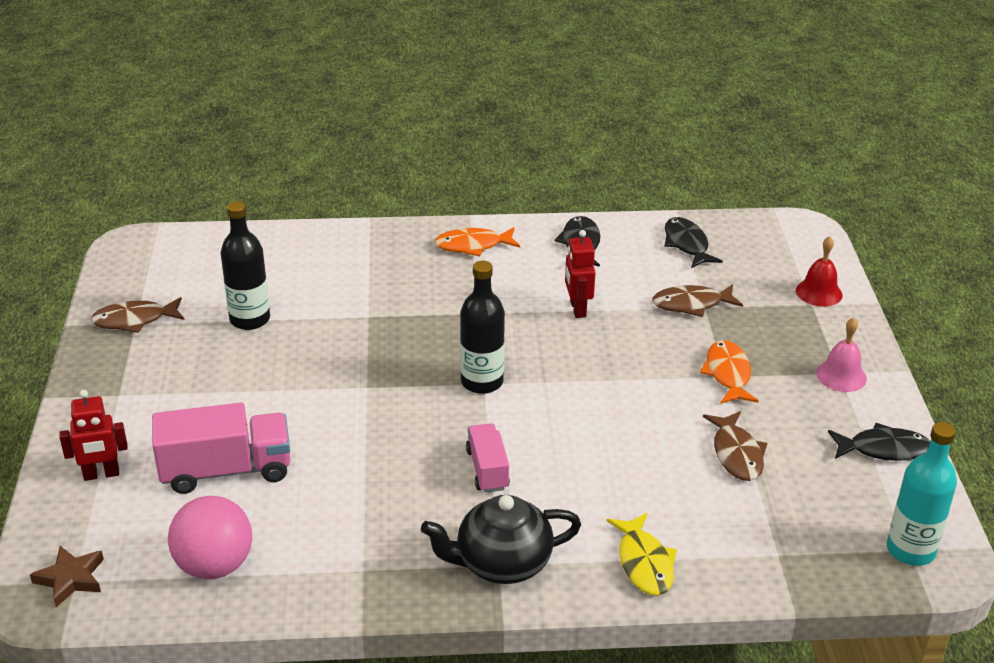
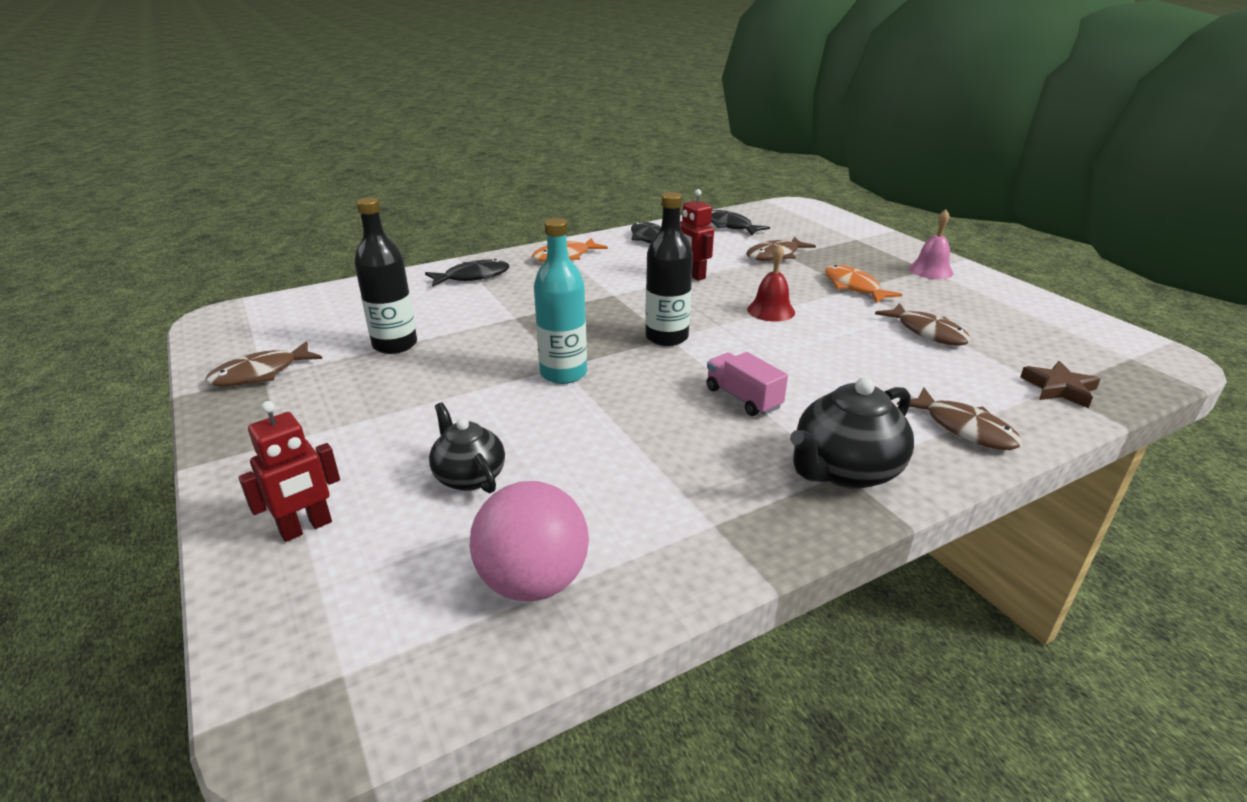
camera: 25 degrees left, 5 degrees down
(70, 579) = (334, 673): brown star -> brown star (1059, 389)
(226, 470) = (469, 476): pink truck -> black teapot
(644, 563) = (964, 428): yellow fish -> brown fish
(819, 292) = (852, 232): red bell -> red bell (771, 310)
(884, 449) = (1020, 303): black fish -> black fish (473, 277)
(910, 550) = (1132, 357): turquoise bottle -> turquoise bottle (563, 373)

